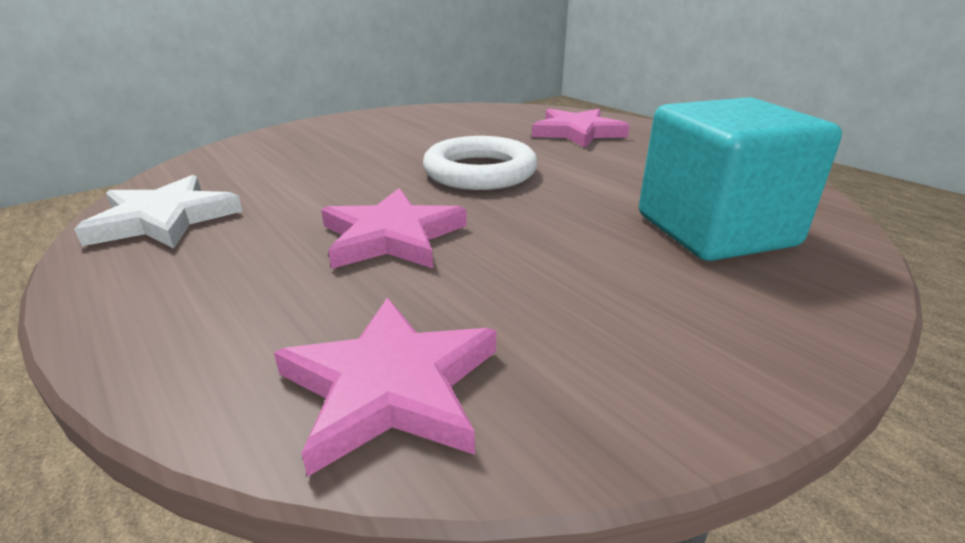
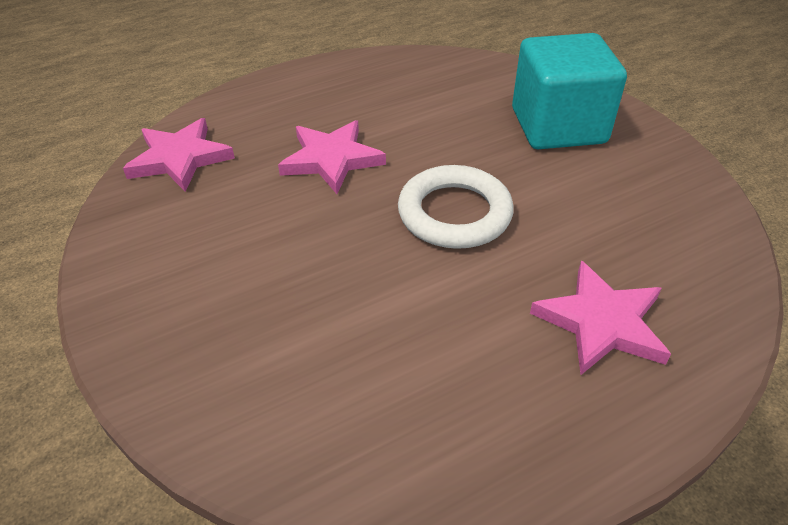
camera: 100 degrees right, 15 degrees up
(164, 219) = (389, 72): white star -> none
(715, 230) = (273, 345): turquoise cube -> turquoise cube (558, 126)

